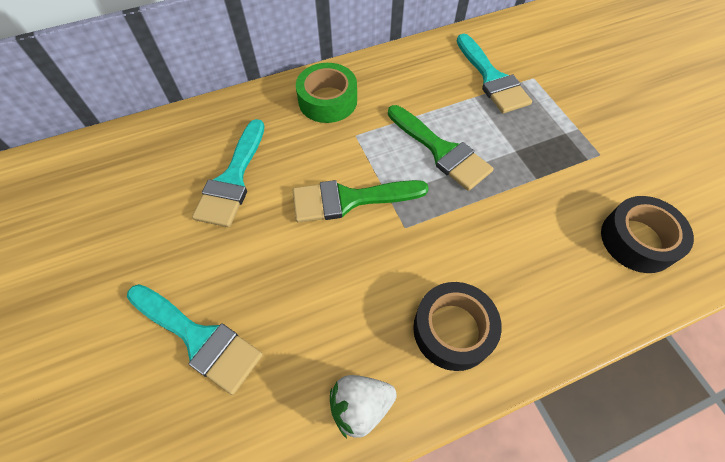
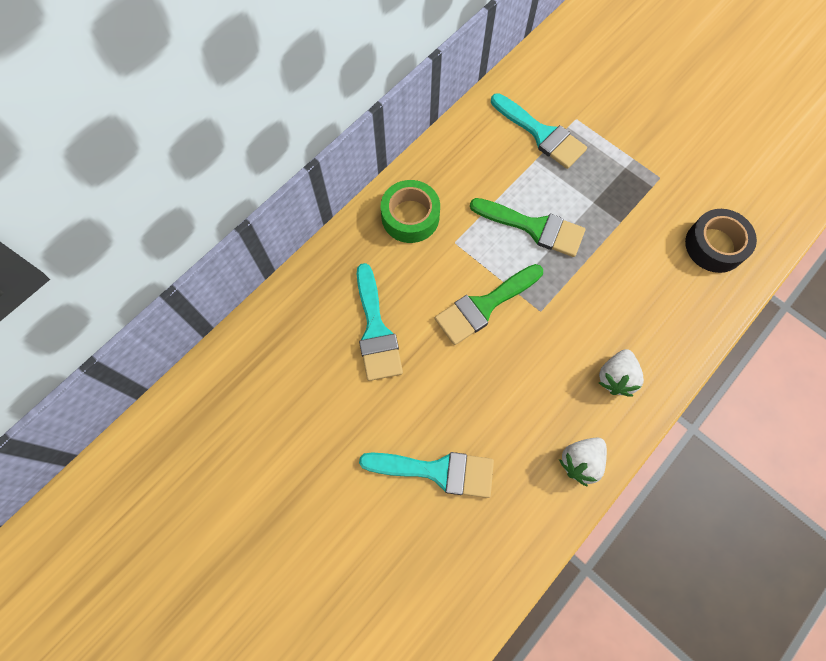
camera: 25 degrees left, 10 degrees up
(453, 330) = (616, 377): black tape -> white strawberry

